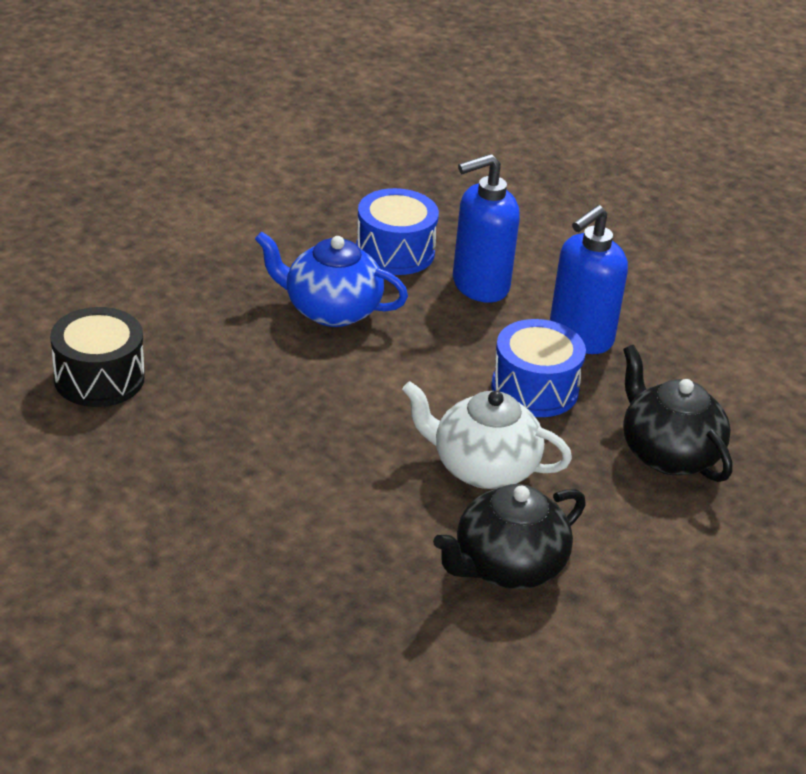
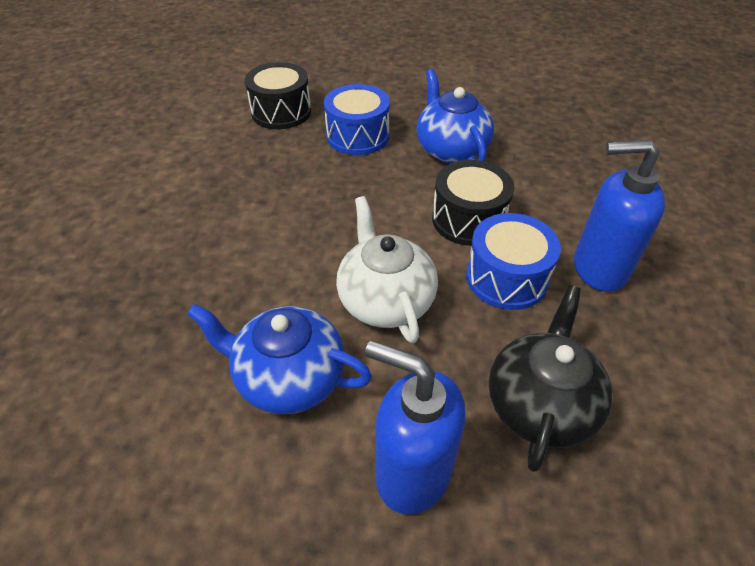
camera: 55 degrees right, 10 degrees up
(395, 251) = (544, 142): blue drum -> blue drum (357, 136)
(442, 363) = (468, 219): none -> black drum
(479, 285) = (572, 191): blue soap dispenser -> blue soap dispenser (412, 472)
(507, 566) = (289, 378): black teapot -> blue teapot

